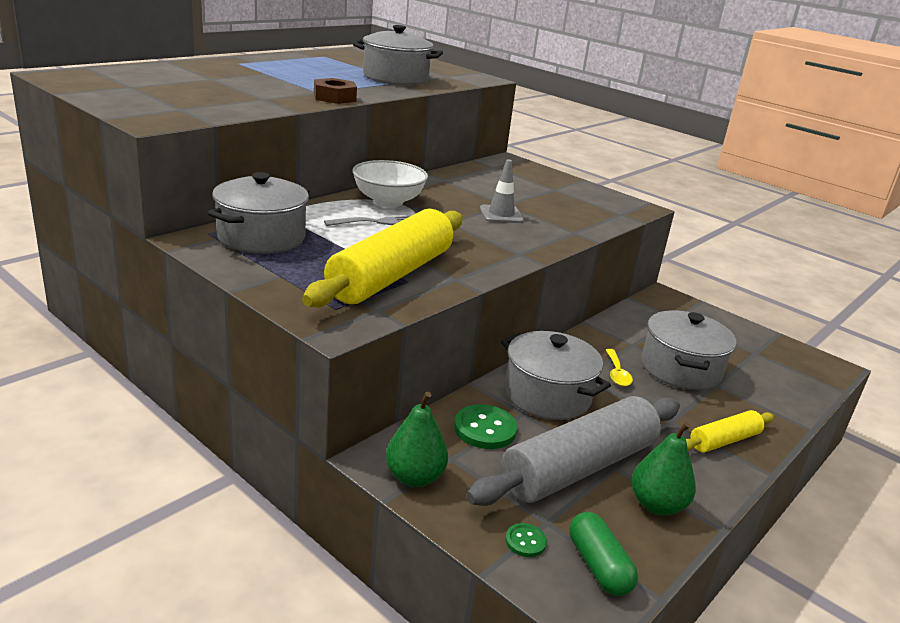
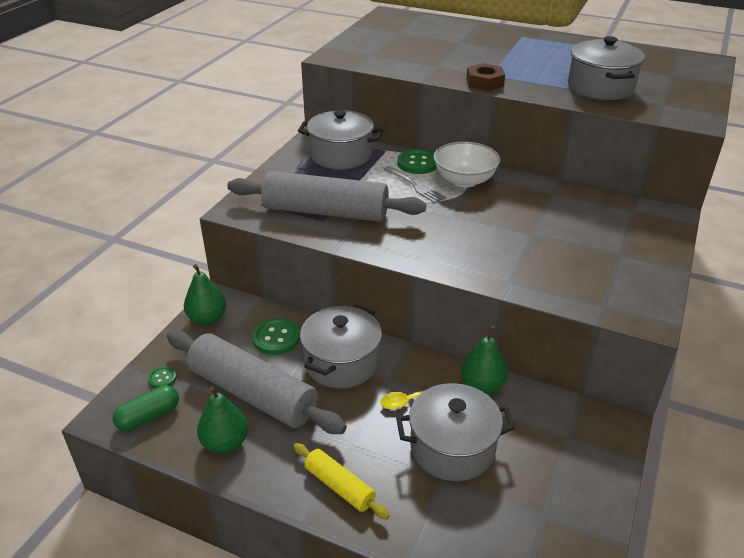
camera: 75 degrees right, 10 degrees up
(329, 209) = (417, 163): none -> green button
(391, 275) = (325, 212): yellow rolling pin -> grey rolling pin
(501, 215) = (503, 235): grey traffic cone -> none
(606, 333) = (482, 385): none -> green pear

